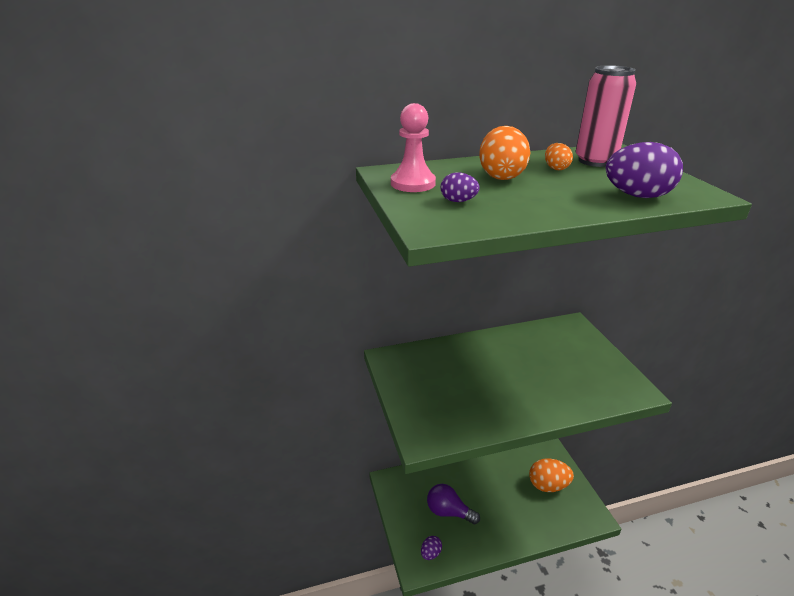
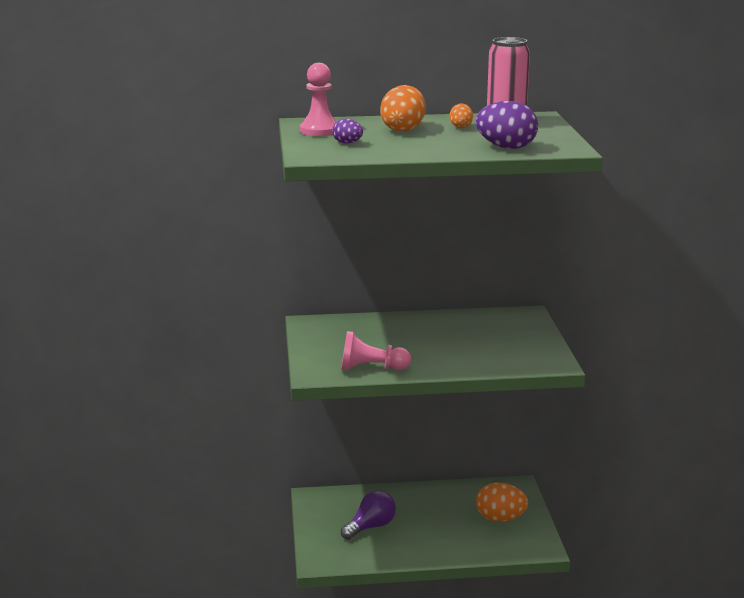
camera: 10 degrees right, 10 degrees down
(430, 553) = (337, 554): purple egg -> none
(448, 512) = (371, 527): purple light bulb -> purple light bulb turned 105 degrees clockwise
(474, 421) = (371, 368): none -> pink pawn

